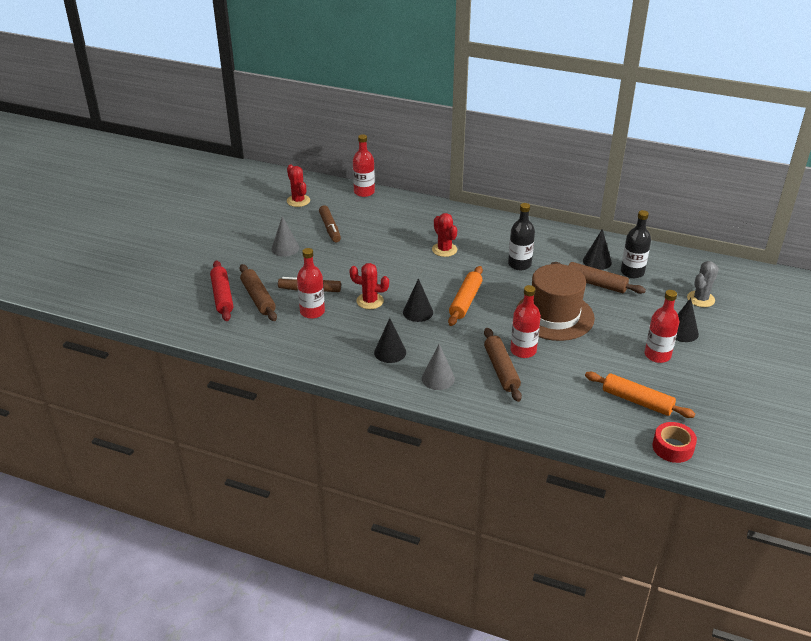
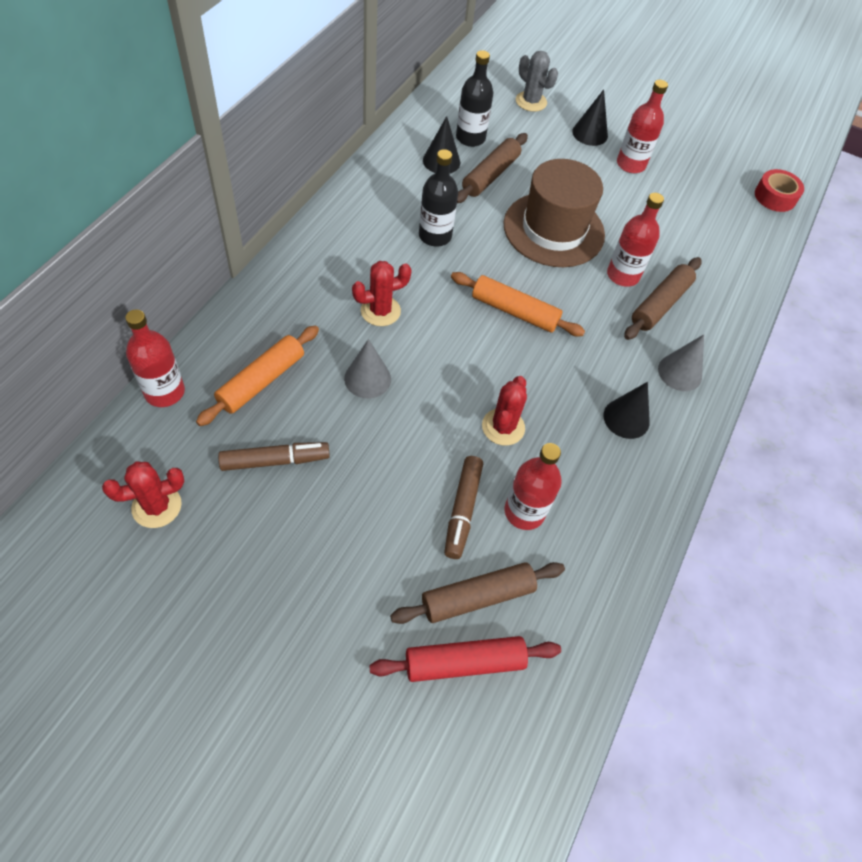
camera: 90 degrees left, 20 degrees up
(285, 248) = (325, 542): grey cone -> grey cone (367, 378)
(418, 312) = (535, 370): black cone -> none
(501, 370) = (660, 304): brown rolling pin -> brown rolling pin turned 45 degrees counterclockwise
(637, 401) = (708, 202): orange rolling pin -> orange rolling pin (261, 381)

